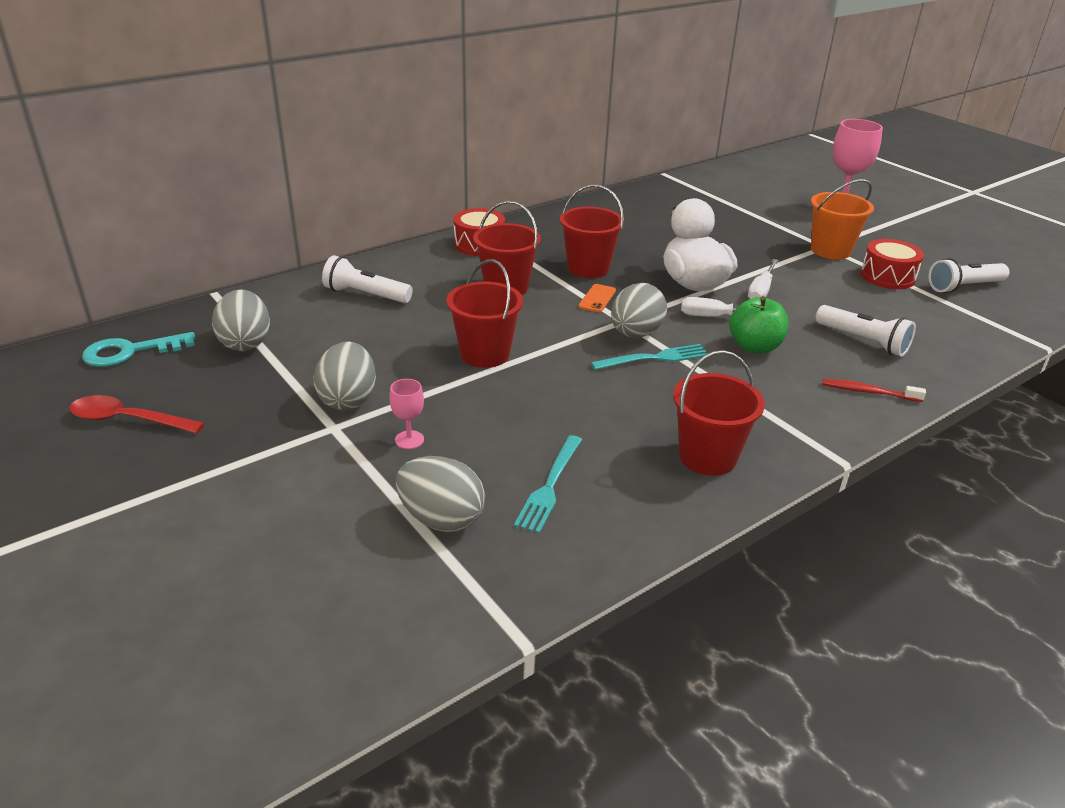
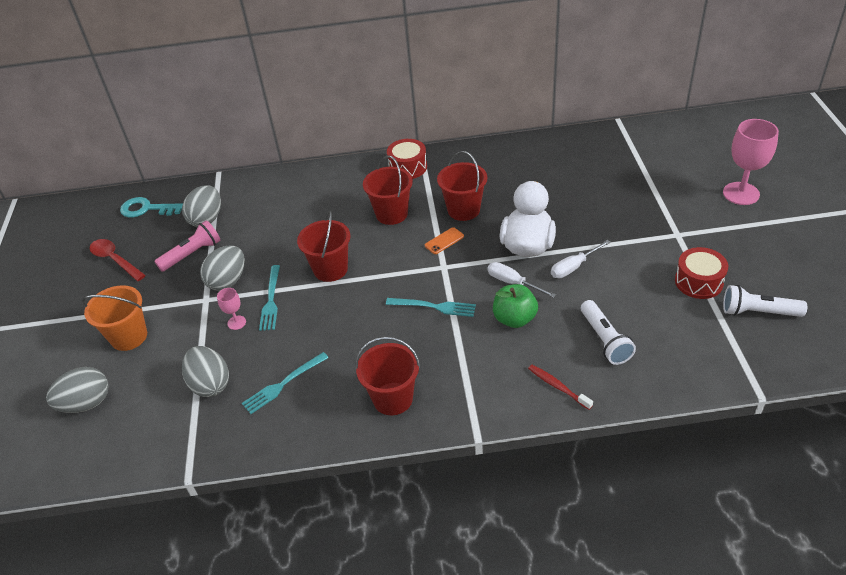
camera: 35 degrees right, 10 degrees up
(259, 384) = (192, 254): none -> pink flashlight
(366, 295) = (300, 197): white flashlight -> none
(436, 404) = (271, 301): none -> turquoise fork
(635, 334) = (441, 281): grey egg -> grey egg (86, 403)
(830, 250) = (678, 240): orange bucket -> orange bucket (129, 337)

